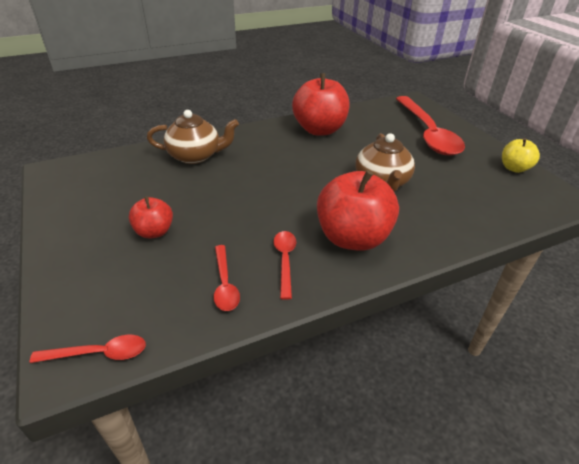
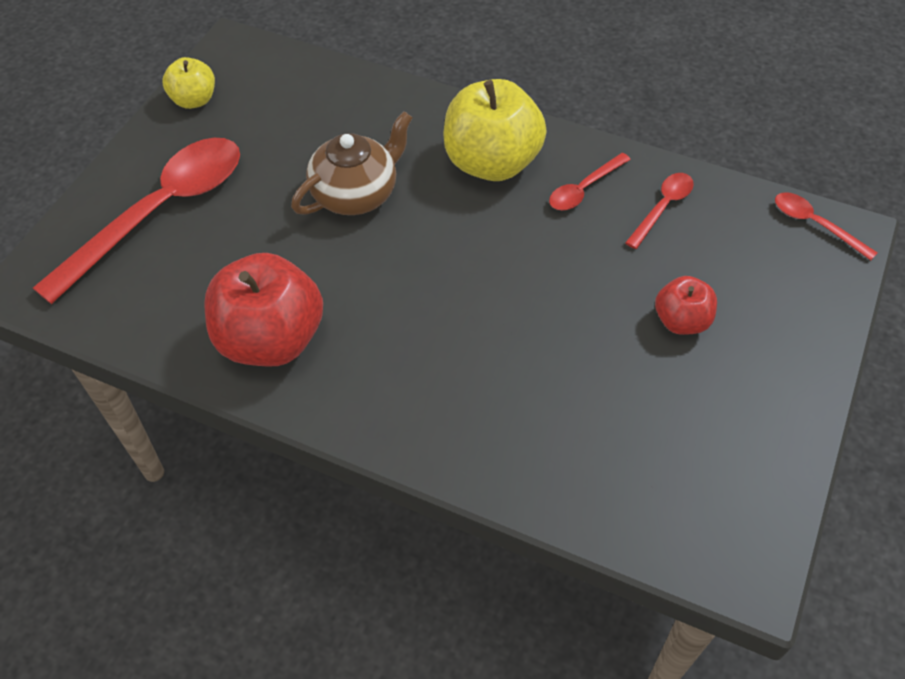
camera: 130 degrees left, 15 degrees up
(196, 156) = (511, 428): brown teapot -> none
(352, 238) = (492, 162): red apple -> yellow apple

